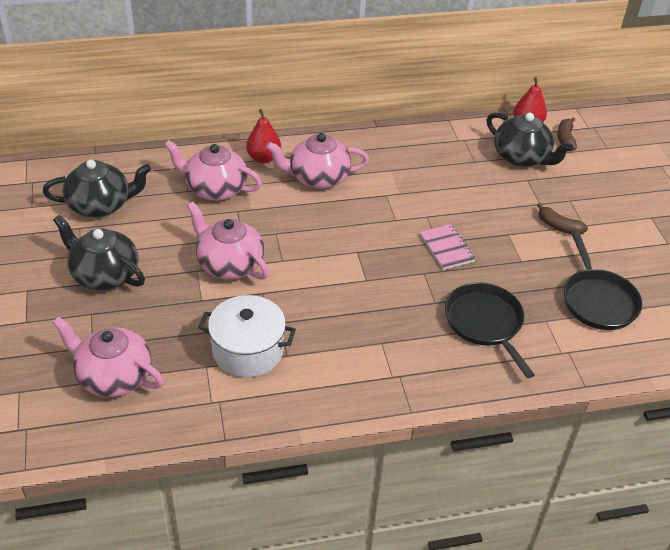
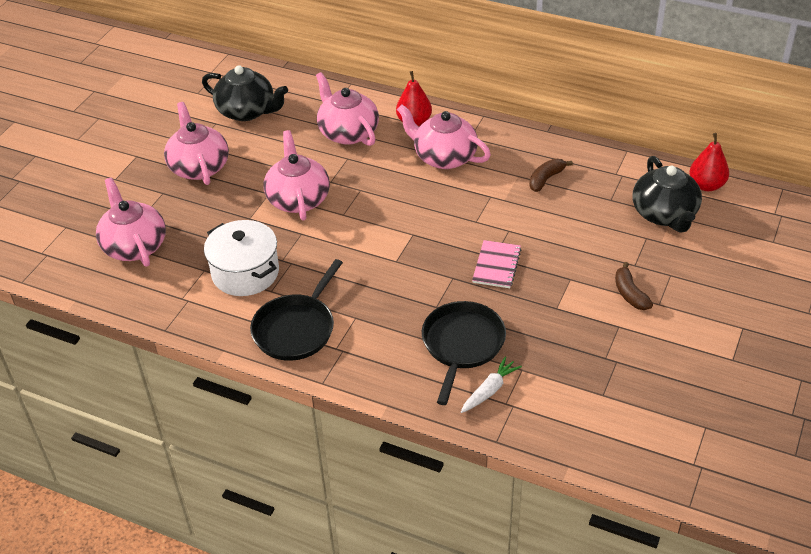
camera: 40 degrees right, 0 degrees up
(104, 274) = (199, 167): black teapot -> pink teapot
(540, 348) = (490, 390): none -> white carrot
(565, 139) = (734, 215): brown banana -> brown banana (546, 179)
(598, 300) = (593, 377): black pan -> black pan (296, 329)

